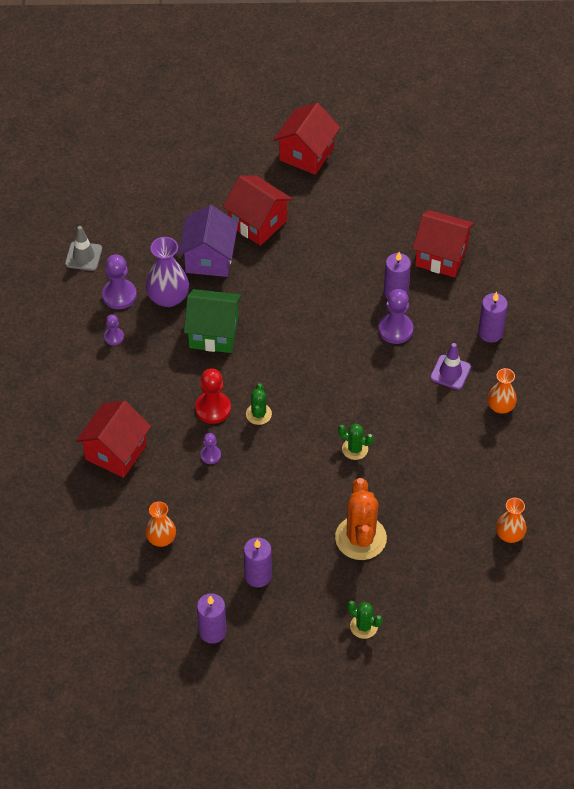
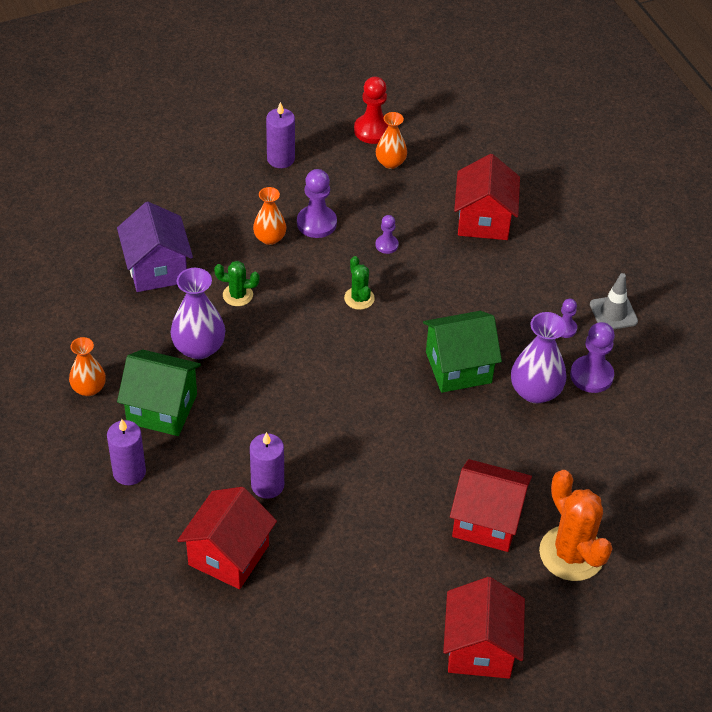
camera: 155 degrees right, 5 degrees down
(83, 256) = (665, 407): grey traffic cone -> grey traffic cone (613, 313)
(209, 258) = (518, 454): purple house -> purple house (157, 269)
(212, 631) = (299, 107): purple candle -> none
(213, 408) = (411, 289): red pawn -> red pawn (372, 130)
(360, 538) = (194, 216): orange cactus -> orange cactus (571, 553)
(364, 626) = (160, 148): green cactus -> none
(395, 329) = (248, 439): purple pawn -> purple pawn (316, 223)
(404, 413) = (199, 347): none -> purple vase
(441, 256) = (228, 555): red house -> red house turned 60 degrees counterclockwise
(450, 372) = (162, 408): purple traffic cone -> green house
(510, 535) = (39, 262): orange vase -> orange vase (270, 238)

